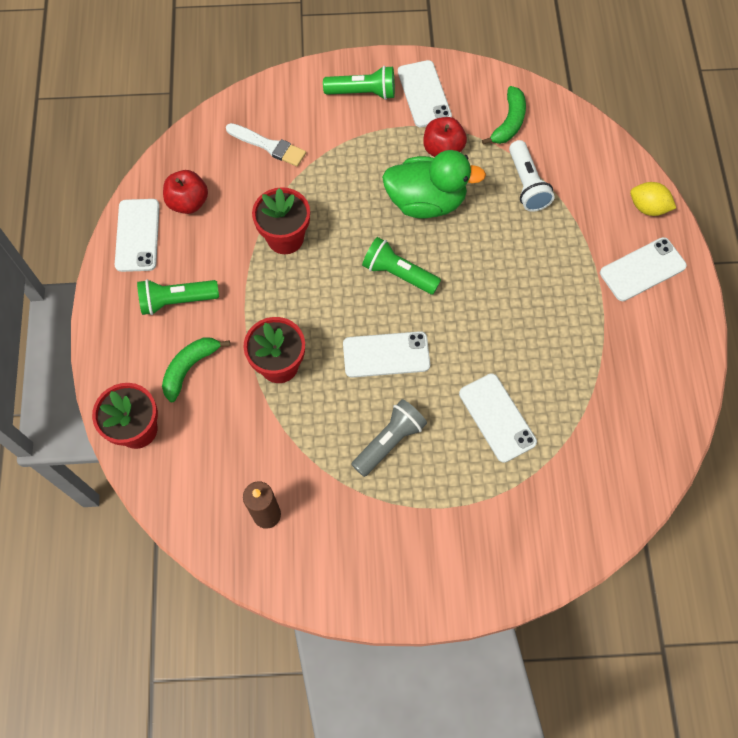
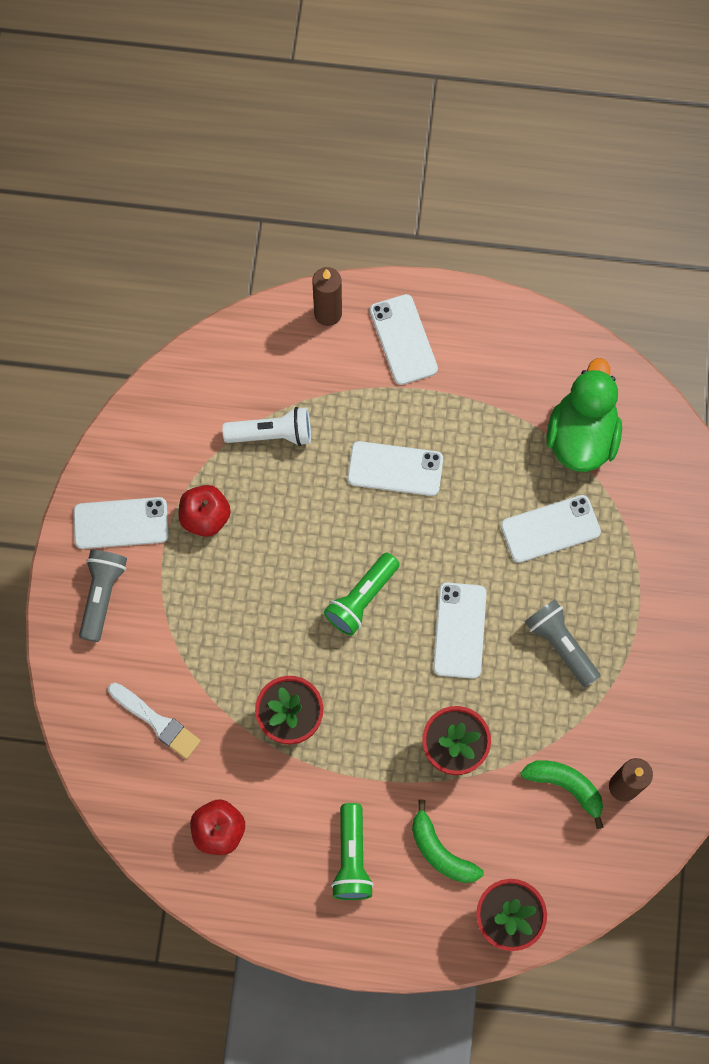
camera: 80 degrees left, 5 degrees up
(137, 235) = (253, 898): white phone -> white phone (395, 469)
(269, 146) = (157, 722): white brush -> white brush turned 90 degrees clockwise
(363, 92) = (102, 595): green flashlight -> grey flashlight
(426, 201) = (273, 550): green duck -> green duck (581, 437)
(509, 122) = (183, 434): green banana -> green banana (565, 786)
(648, 207) = (328, 313): yellow lemon -> brown candle

